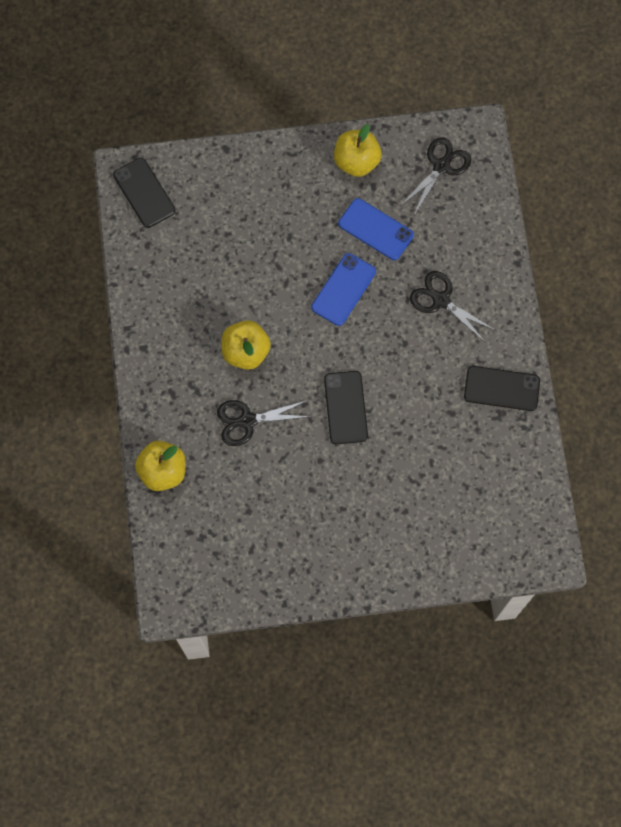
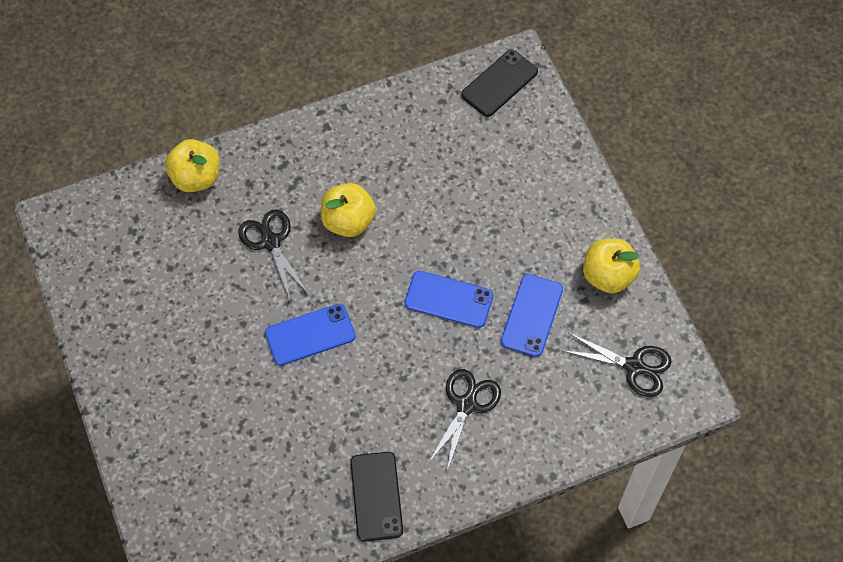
camera: 75 degrees right, 10 degrees down
(346, 407) = (310, 335): black phone -> blue phone

